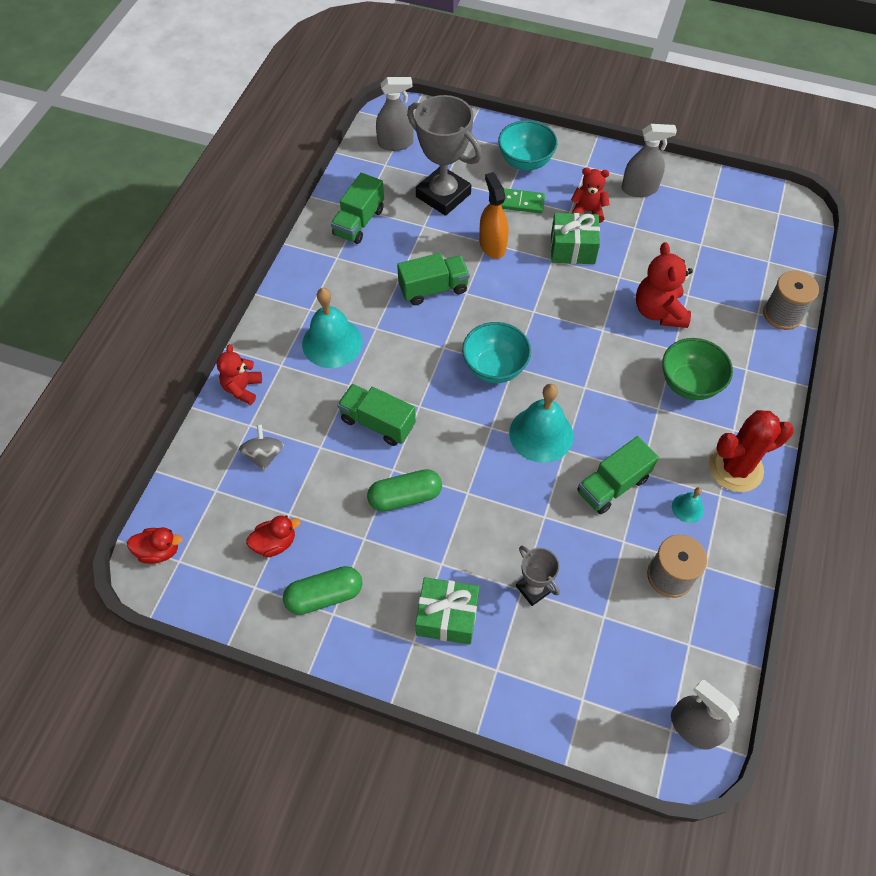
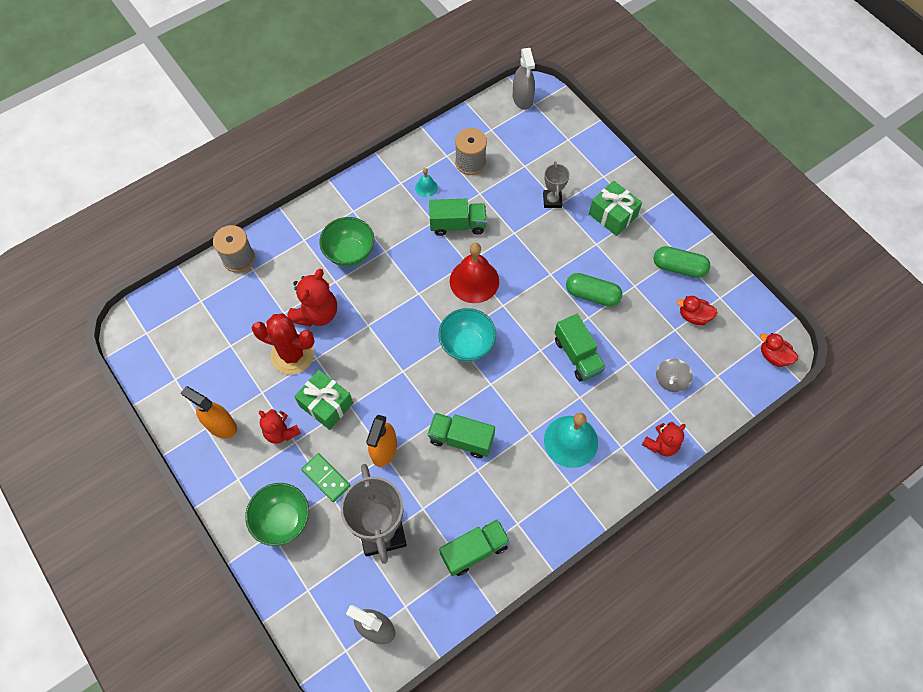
camera: 145 degrees left, 5 degrees up
(525, 162) = (283, 520): turquoise bowl -> green bowl
(541, 434) = (474, 281): turquoise bell -> red bell
(639, 189) = (221, 425): grey spray bottle -> orange spray bottle
(735, 468) = (376, 190): red cactus -> red cactus (292, 355)

